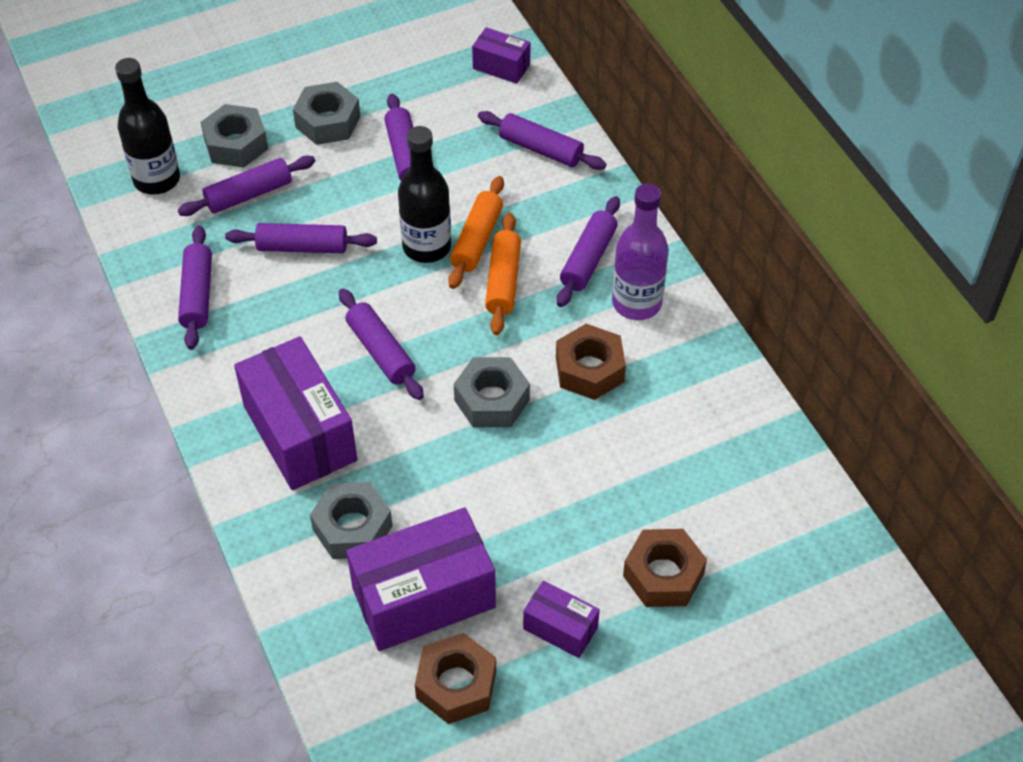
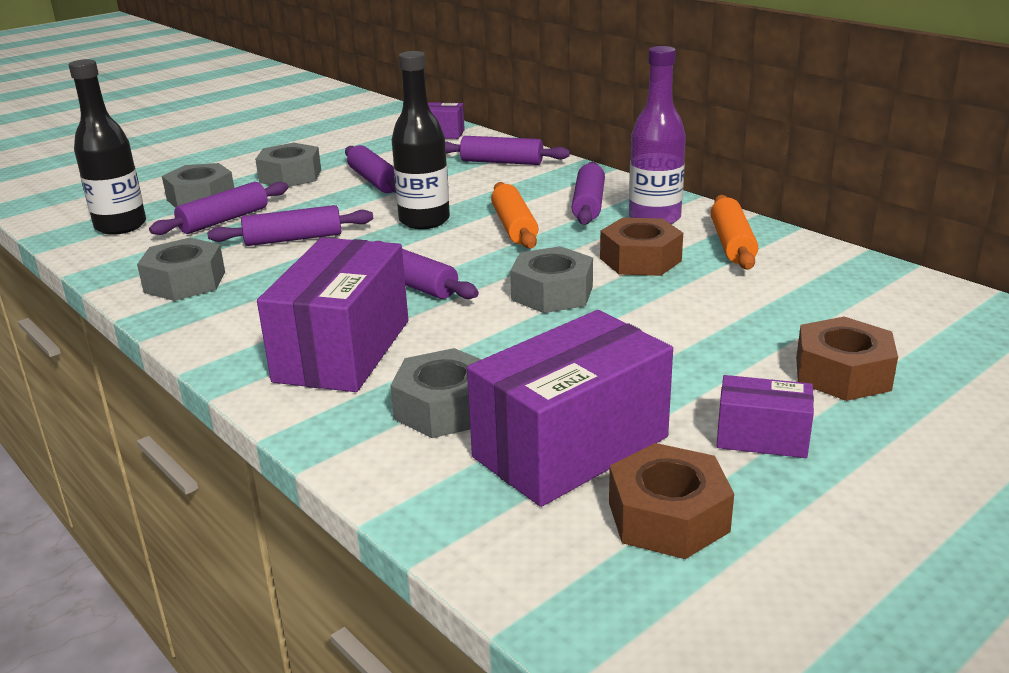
camera: 15 degrees left, 25 degrees down
(197, 294) = (185, 282): purple rolling pin -> grey nut
(299, 433) = (343, 350): purple box -> purple box turned 60 degrees clockwise
(477, 240) = (472, 210): orange rolling pin -> orange rolling pin (732, 244)

